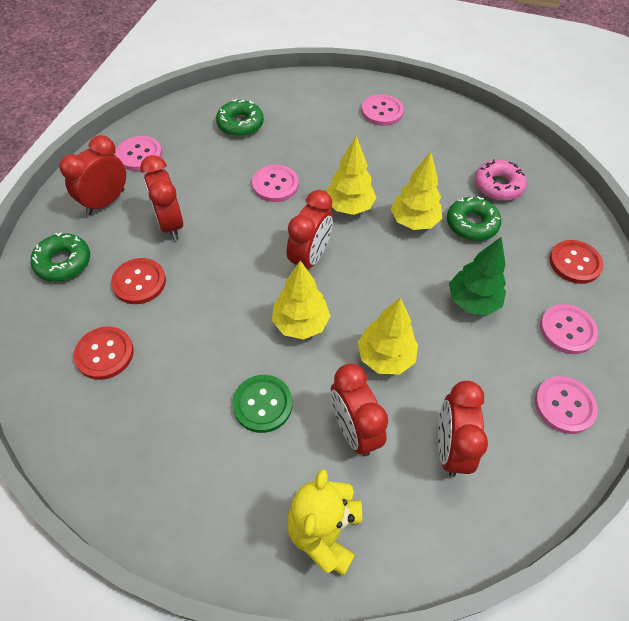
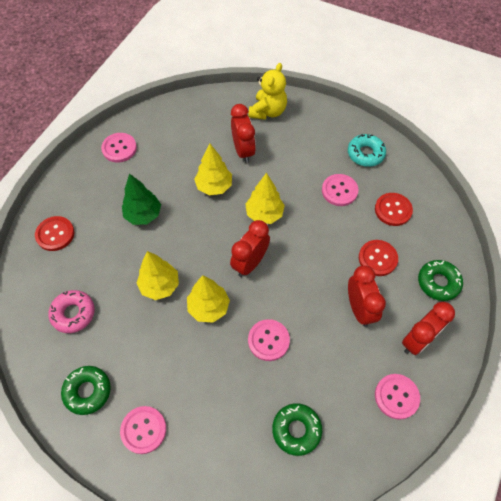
camera: 170 degrees left, 5 degrees up
(135, 454) = (365, 154): none -> turquoise donut
(262, 404) = (293, 169): green button -> none
(450, 448) = (193, 137): red clock -> none
(471, 224) = (114, 277): green donut -> green donut (87, 391)
(567, 330) = (91, 189): pink button -> pink button (339, 191)

